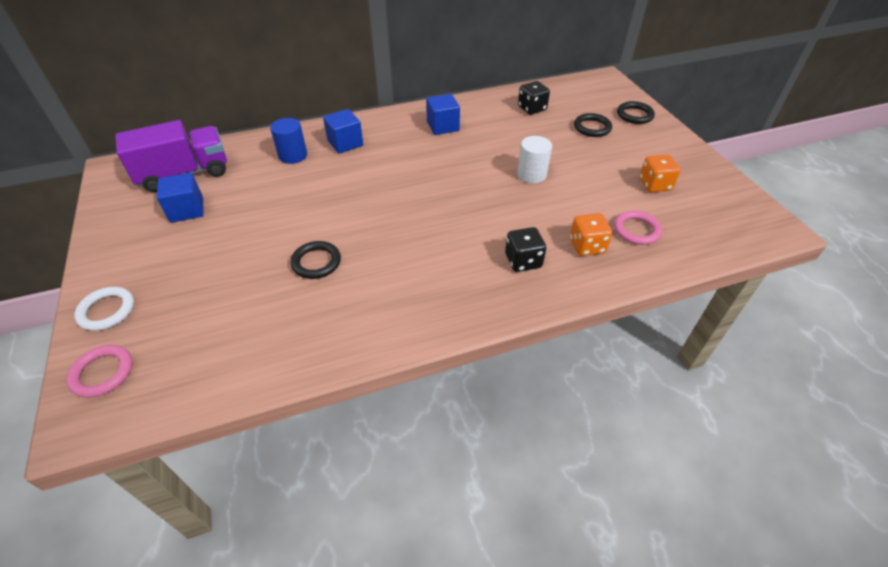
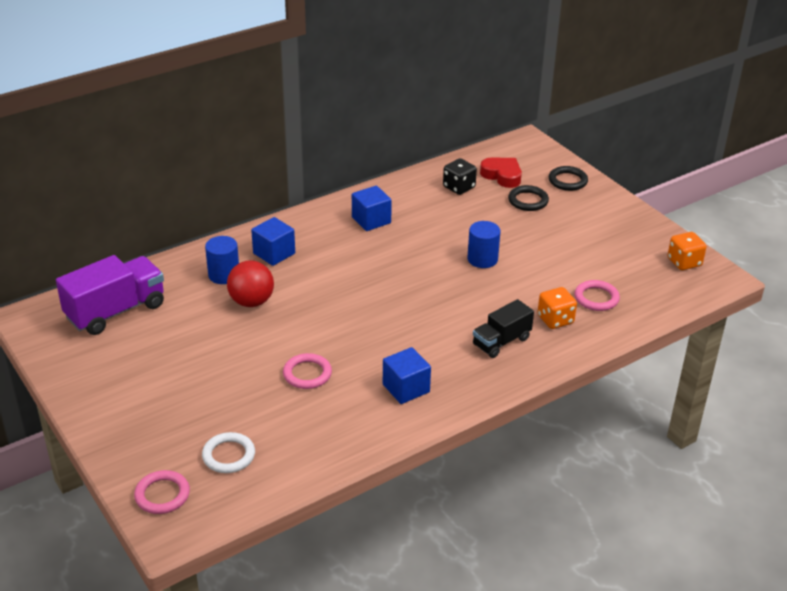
camera: 15 degrees left, 10 degrees down
(107, 311) = (128, 448): white ring -> white ring (228, 455)
(187, 210) = (144, 347): blue cube -> blue cube (406, 388)
(303, 183) = (251, 302): none -> red ball
(316, 262) = (307, 374): black ring -> pink ring
(523, 261) = (501, 342): black dice -> black truck
(531, 174) = (482, 259): white cylinder -> blue cylinder
(574, 103) = (502, 176): none -> red heart
(654, 185) = (603, 252): orange dice -> orange dice (684, 262)

